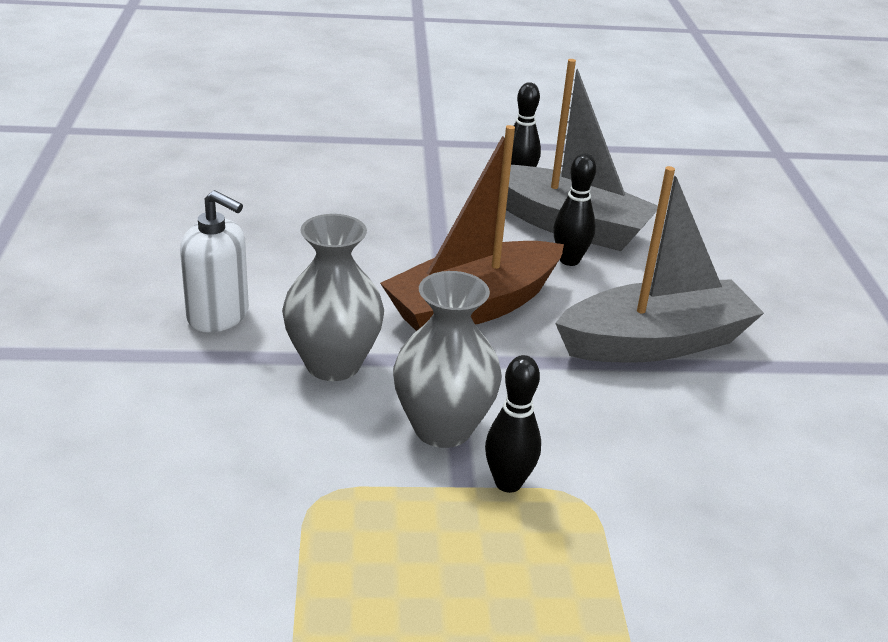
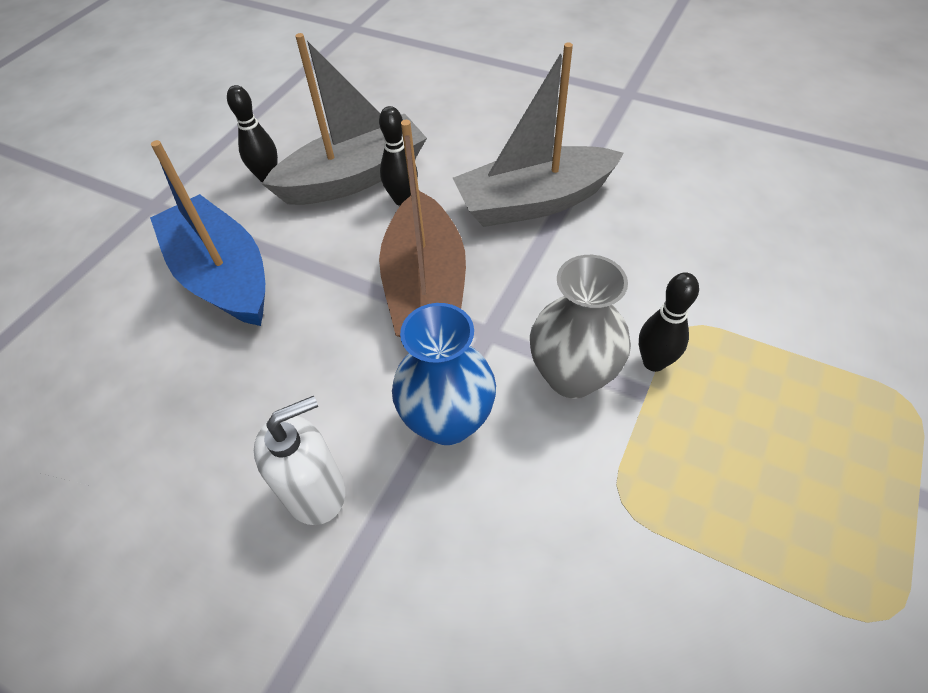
camera: 55 degrees left, 20 degrees up
(333, 364) = (448, 421): grey vase -> blue vase
(389, 200) = (223, 276): none -> blue boat
(655, 342) = (534, 202): grey boat -> grey boat turned 120 degrees counterclockwise

